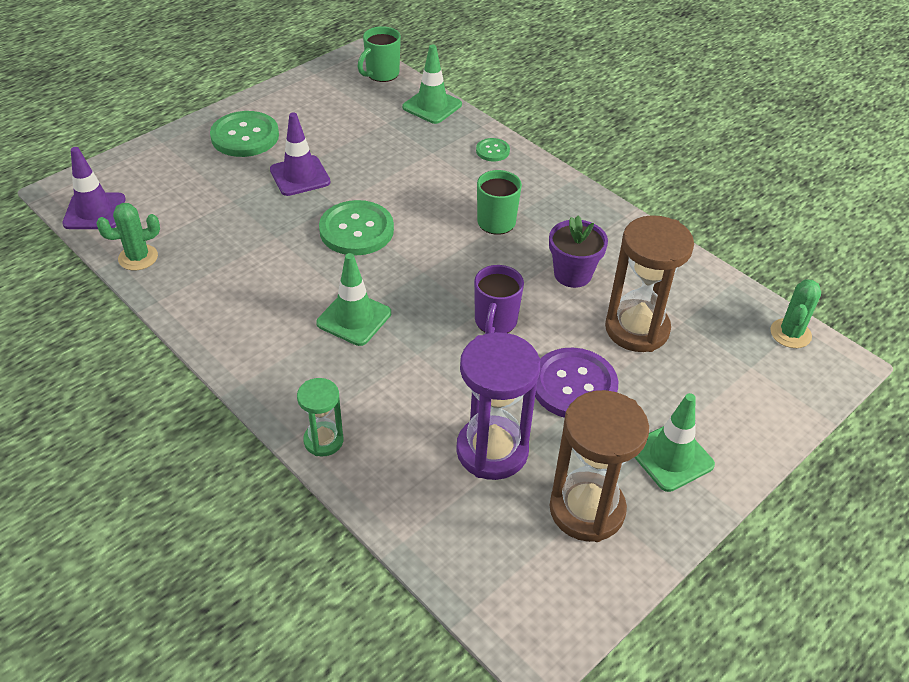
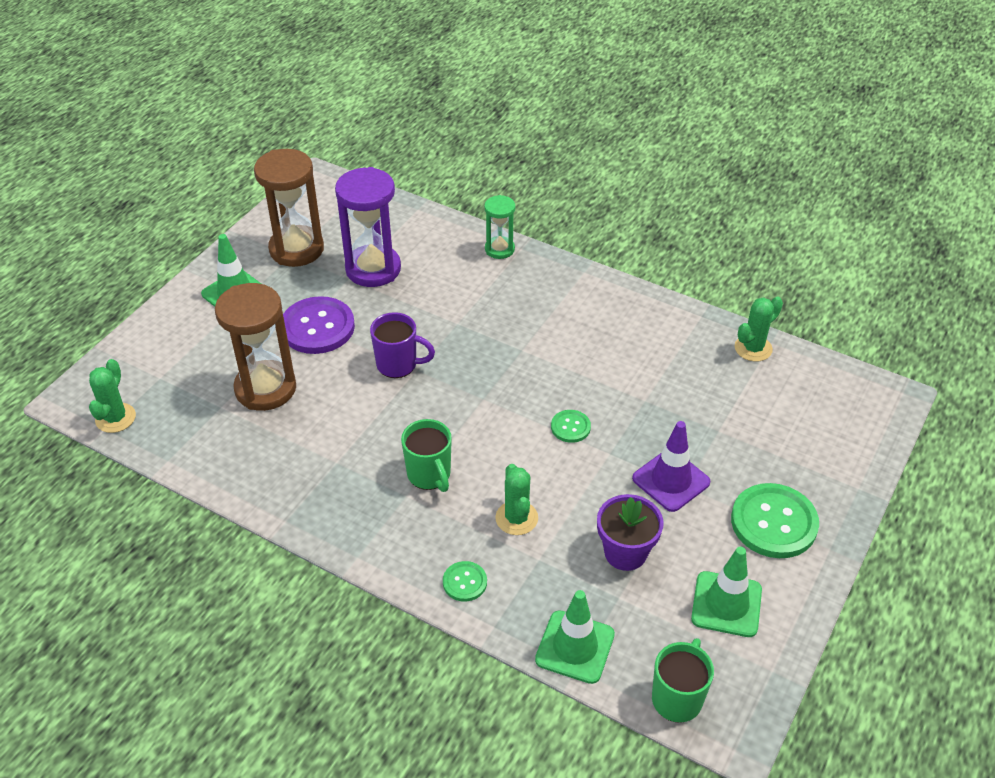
camera: 165 degrees right, 0 degrees up
(94, 211) = (838, 383): purple traffic cone -> none
(354, 318) = (525, 339): green traffic cone -> green traffic cone (726, 604)
(356, 230) = (570, 427): green button -> green button, size x0.50
(436, 178) = (516, 518): none -> green cactus
(495, 322) = (398, 365): purple mug -> purple mug turned 105 degrees clockwise
(572, 274) = (334, 430): purple flower pot -> purple flower pot (625, 552)

